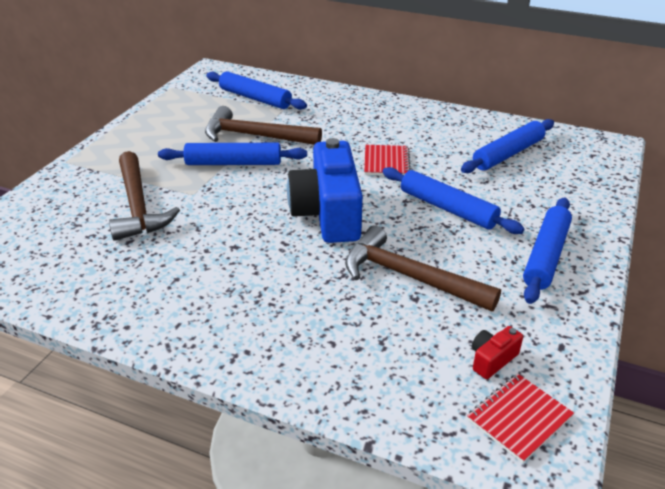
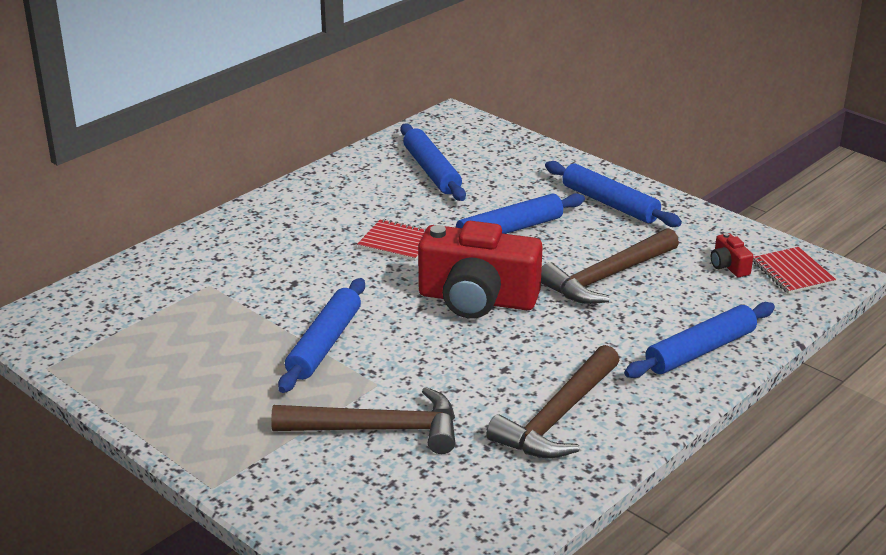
camera: 70 degrees left, 5 degrees down
(255, 98) = (156, 301): blue rolling pin -> blue rolling pin (700, 351)
(255, 136) = (266, 318): brown hammer -> brown hammer (558, 417)
(328, 214) = (477, 299): blue camera -> red camera

